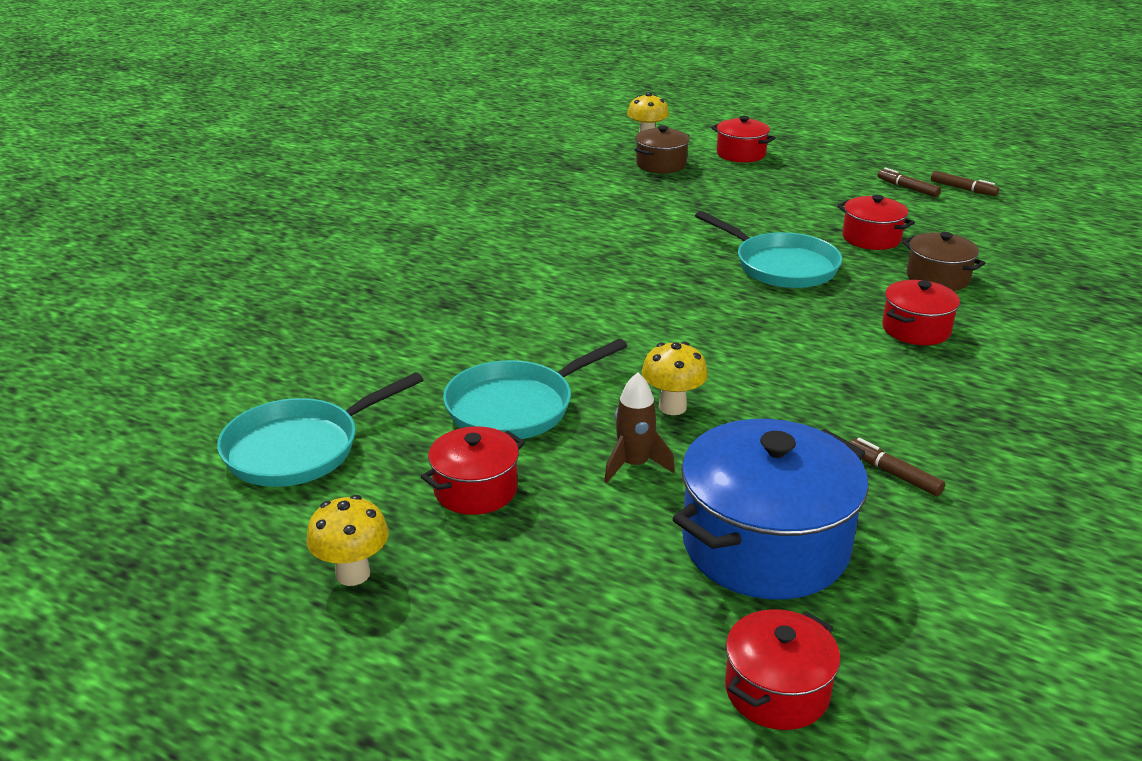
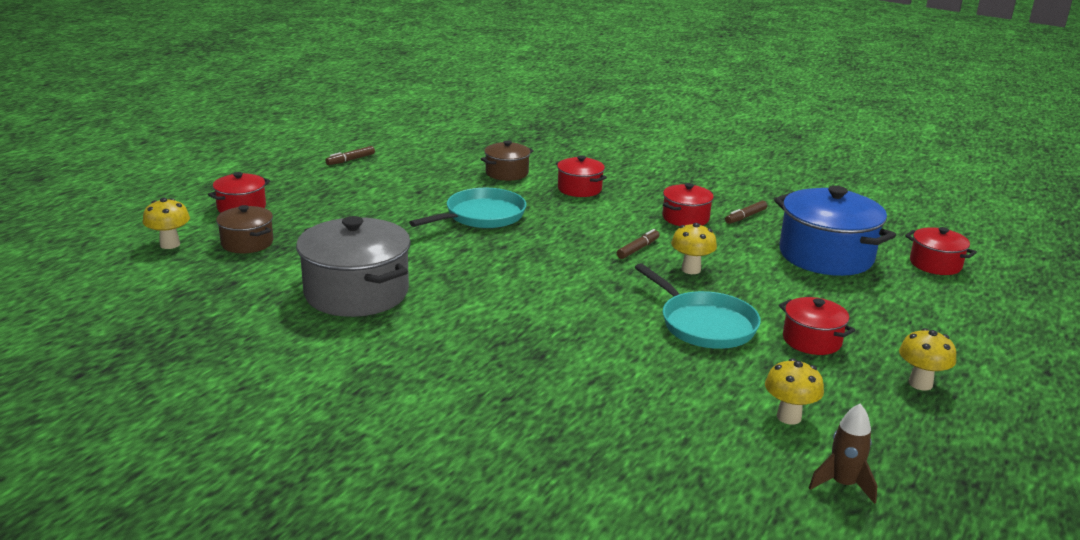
camera: 90 degrees left, 5 degrees down
(299, 448) = (789, 417): turquoise pan -> yellow mushroom
(567, 216) = (356, 293): none -> grey pot
(634, 465) = (763, 286): brown rocket -> brown rocket (843, 484)
(871, 238) = (439, 183): red pot -> red pot (685, 218)
(963, 189) = (360, 144): brown marker -> brown marker (638, 249)

